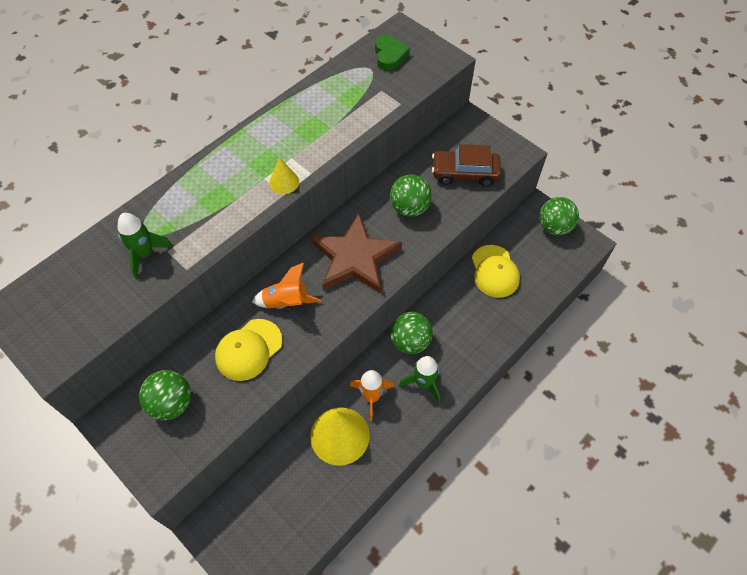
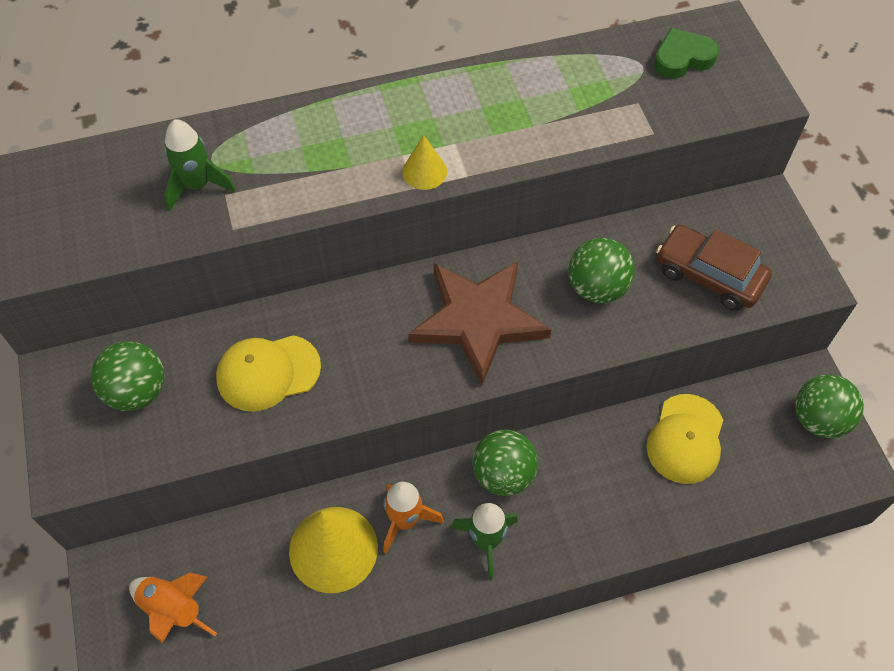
camera: 30 degrees right, 0 degrees up
(286, 302) = (352, 335): orange rocket -> orange rocket (173, 609)
(389, 55) = (682, 58): green heart -> green heart turned 135 degrees counterclockwise

